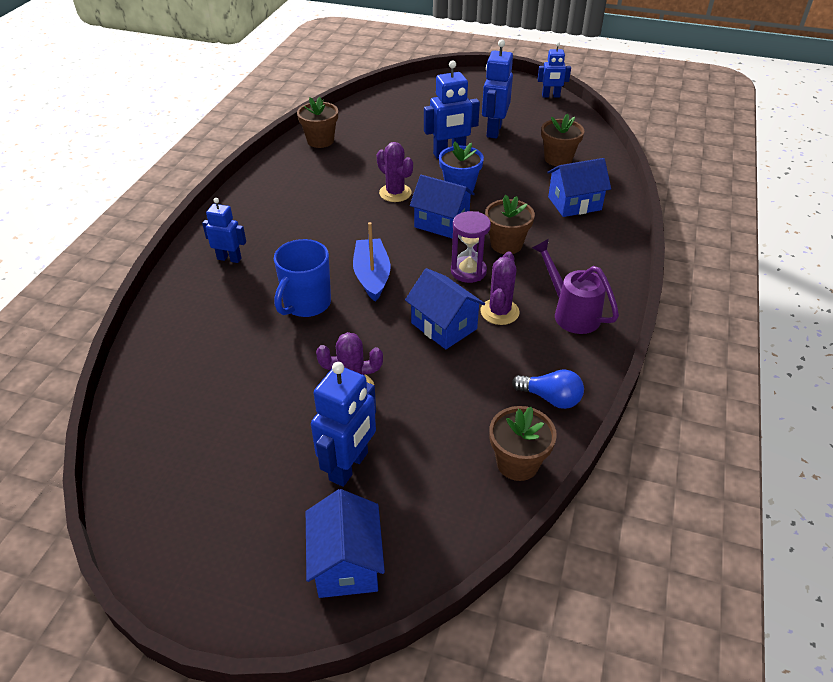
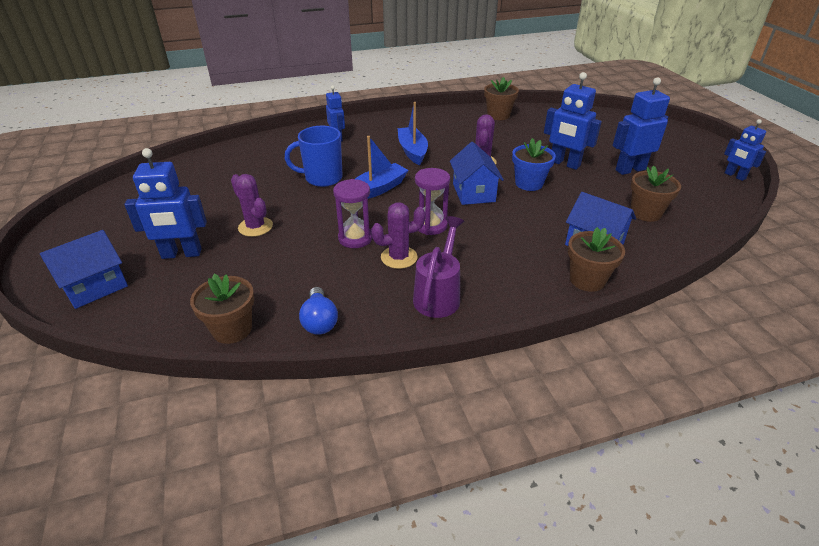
camera: 55 degrees right, 5 degrees down
(324, 222) = (412, 151): none -> blue boat
(444, 326) = (355, 238): blue house -> purple hourglass
(506, 244) = (487, 230): brown flower pot -> brown flower pot (587, 280)

